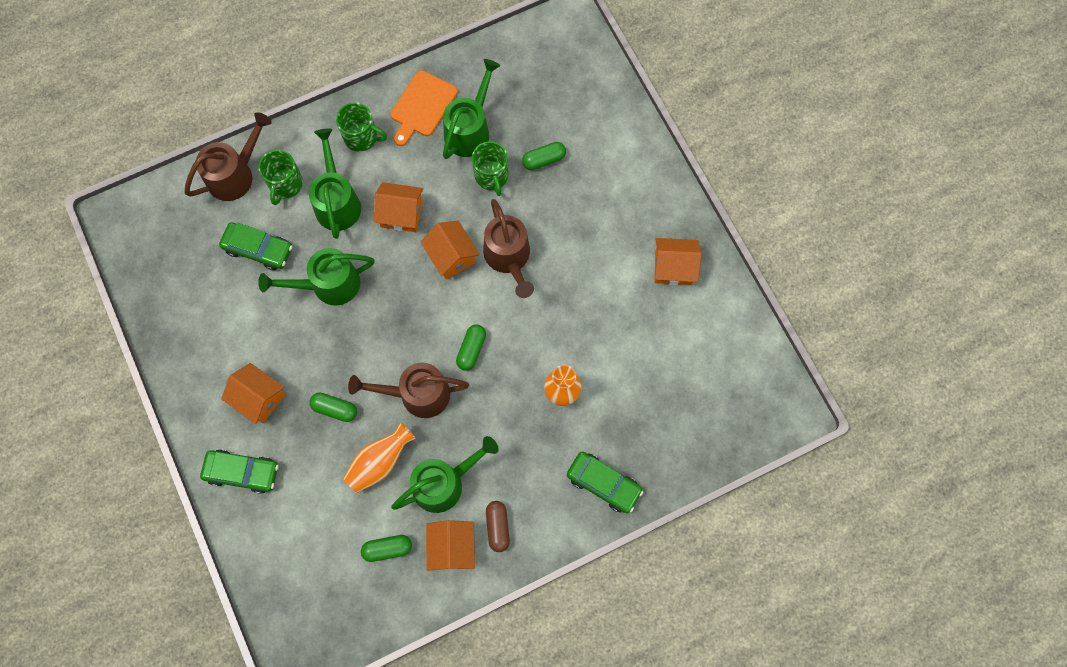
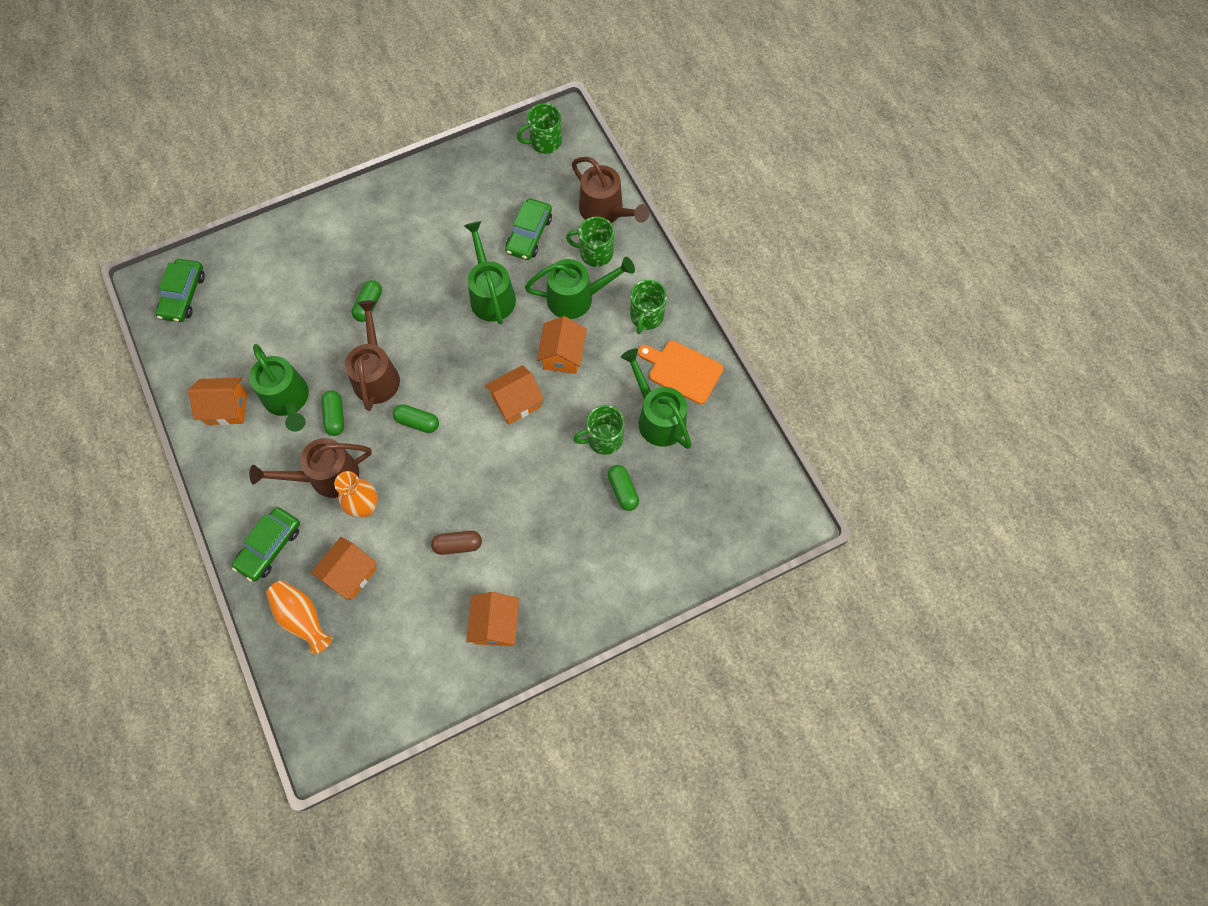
camera: 90 degrees right, 5 degrees down
(141, 236) = (545, 142): none -> green mug
(242, 472) = (318, 235): green car -> green car (183, 295)
(259, 398) = (384, 244): orange house -> orange house (350, 574)
(380, 462) = (314, 345): orange vase -> orange vase (302, 618)
(387, 549) = (234, 354): green capsule -> green capsule (335, 416)
(470, 129) = (657, 417): green watering can -> green watering can turned 150 degrees counterclockwise
(498, 527) = (240, 448): brown capsule -> brown capsule (458, 545)
(509, 258) = (512, 456): brown watering can -> brown watering can (326, 477)

